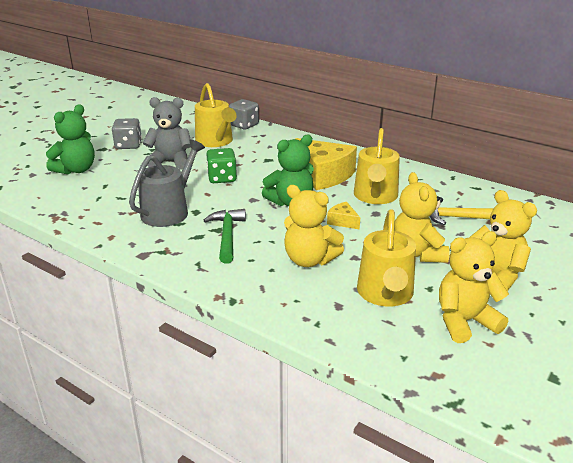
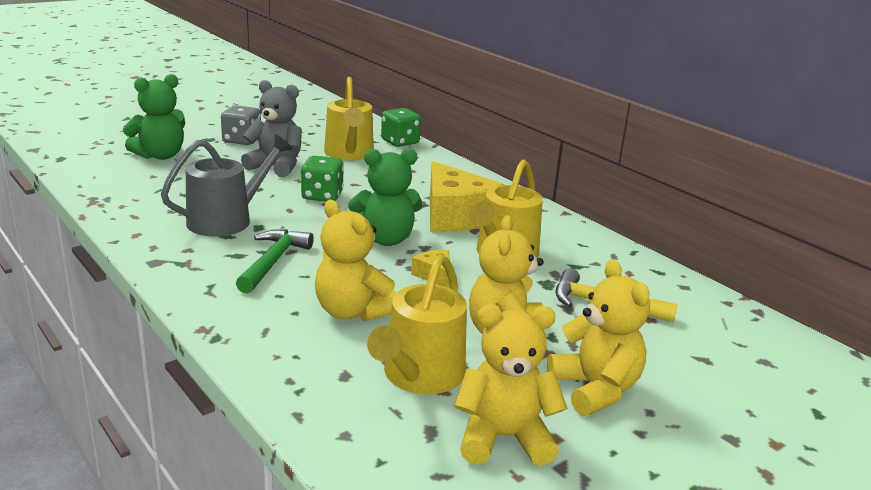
camera: 15 degrees right, 5 degrees down
(244, 125) = (400, 142): grey dice -> green dice

